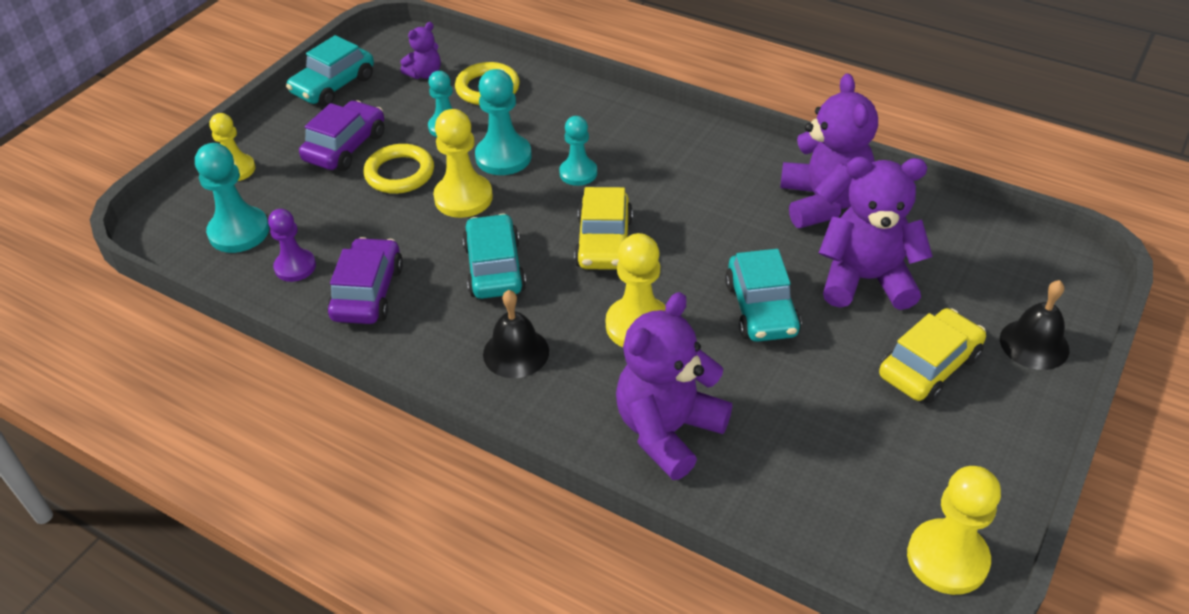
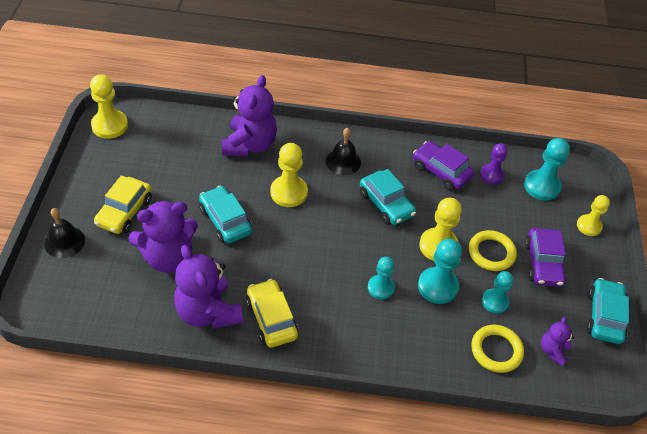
camera: 150 degrees right, 5 degrees up
(368, 293) = (441, 171): purple car -> purple car turned 150 degrees clockwise
(604, 242) = (334, 239): yellow car -> yellow car (271, 319)

